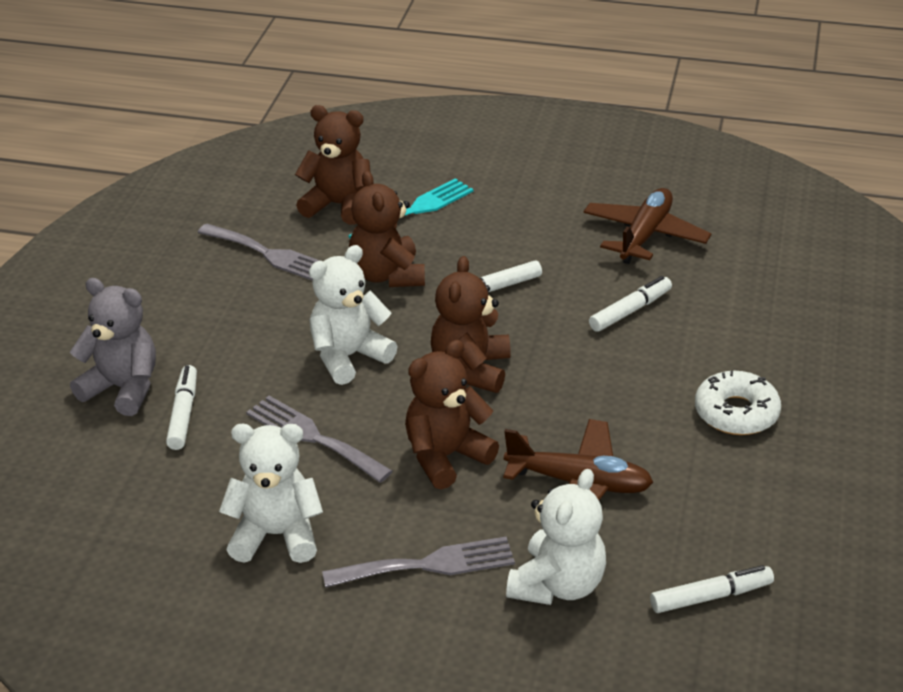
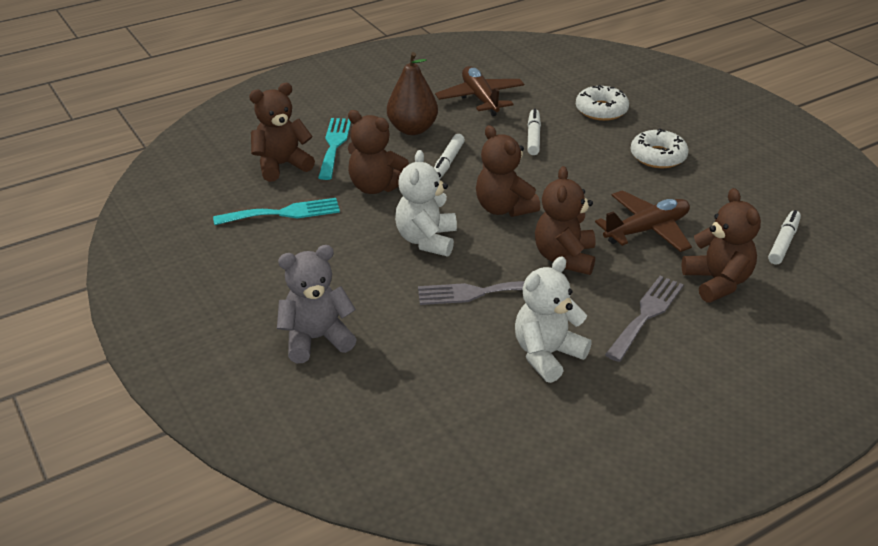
camera: 45 degrees left, 0 degrees up
(183, 414) = (381, 328): white marker -> none
(269, 255) = (283, 213): grey fork -> turquoise fork
(517, 233) = (412, 129): none -> brown pear
(557, 585) = (717, 282): white teddy bear -> brown teddy bear
(763, 322) = (601, 110): none -> white donut

